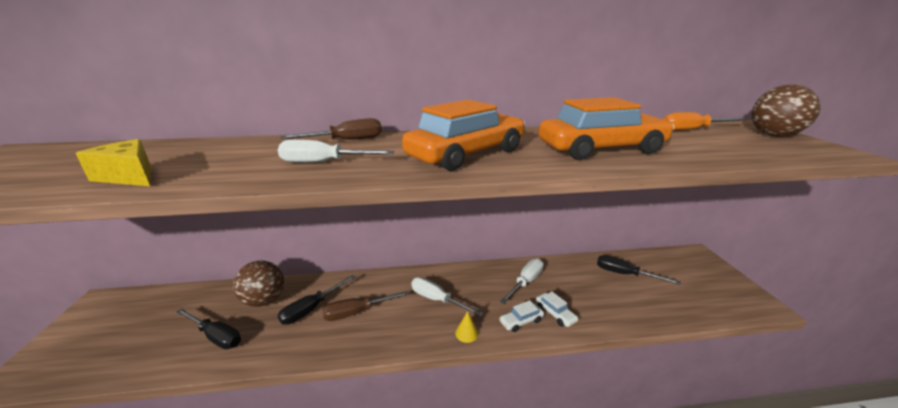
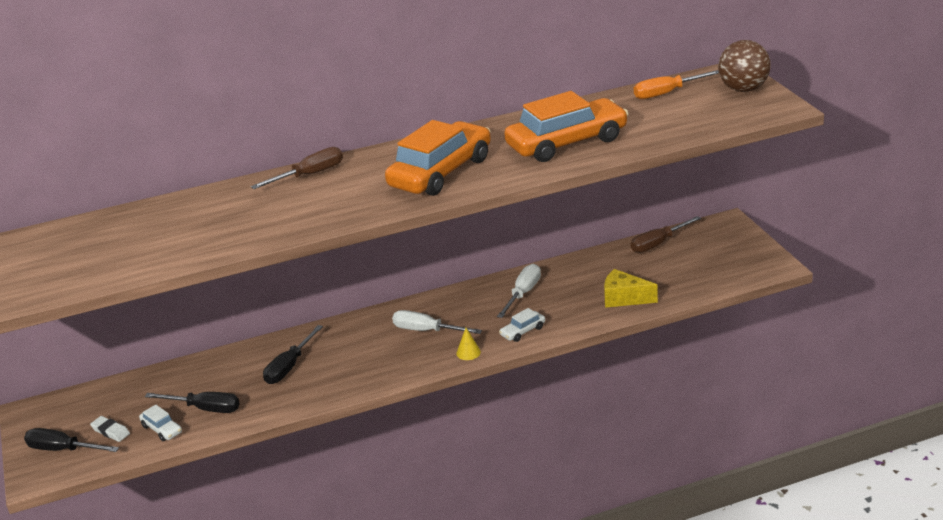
camera: 10 degrees left, 5 degrees up
(126, 341) = (110, 431): none -> white eraser
(129, 176) = (157, 252): yellow cheese -> yellow cheese (624, 298)
(264, 300) = (228, 371): brown ball -> none
(324, 163) = (314, 207): white screwdriver -> none
(357, 312) = (342, 359): brown screwdriver -> brown screwdriver (658, 243)
(555, 314) = (558, 318): white car -> white car (162, 429)
(624, 274) = (636, 263): black screwdriver -> black screwdriver (63, 449)

